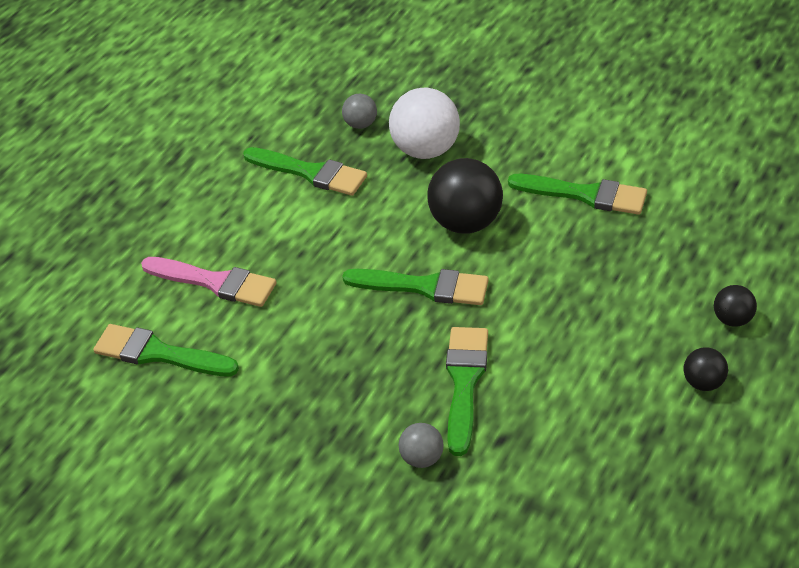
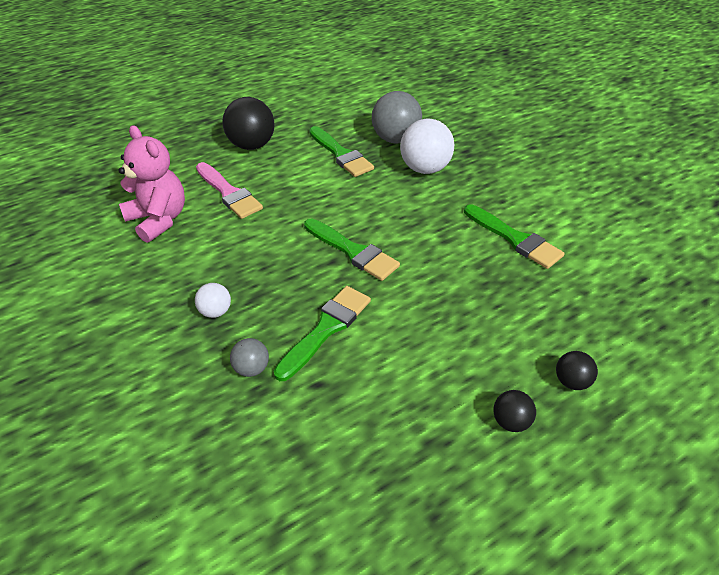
camera: 25 degrees right, 0 degrees up
(159, 353) = (159, 220): green brush -> pink teddy bear
(330, 422) = (216, 311): none -> white ball
(361, 124) = (395, 139): grey ball -> grey ball, size x1.95
(466, 223) = (415, 223): black ball -> black ball (252, 145)

